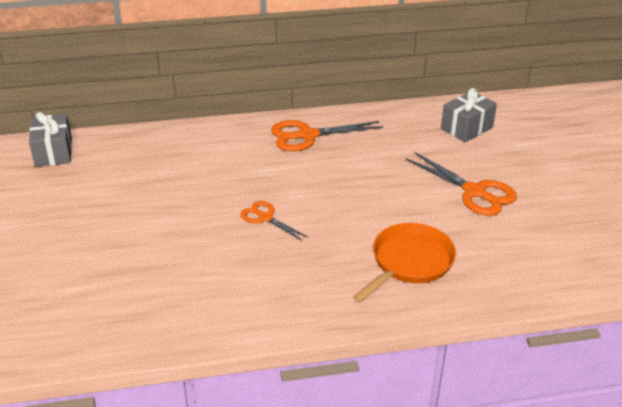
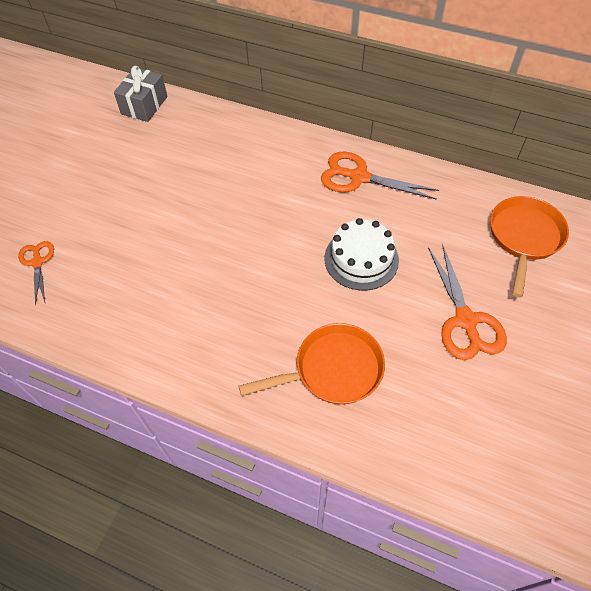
camera: 35 degrees right, 20 degrees up
(265, 218) = (250, 253): orange scissors -> orange scissors (37, 262)
(361, 186) = (361, 259): none -> white cake
(466, 128) = (524, 237): grey gift -> orange pan

